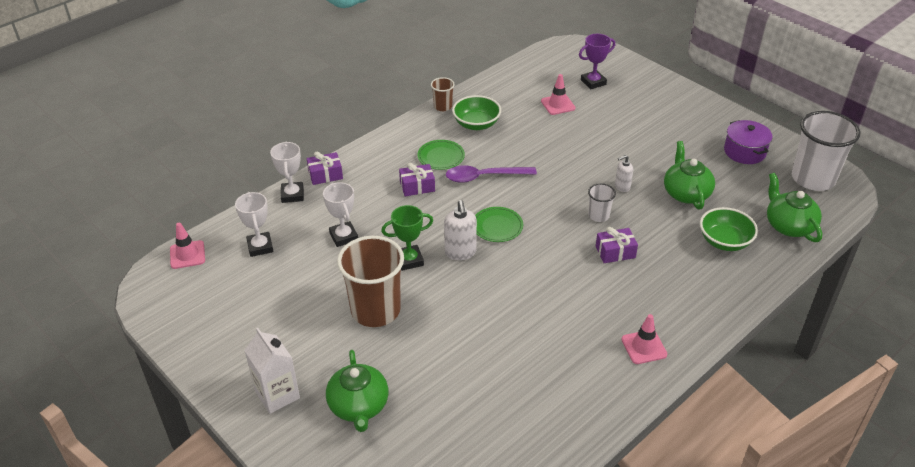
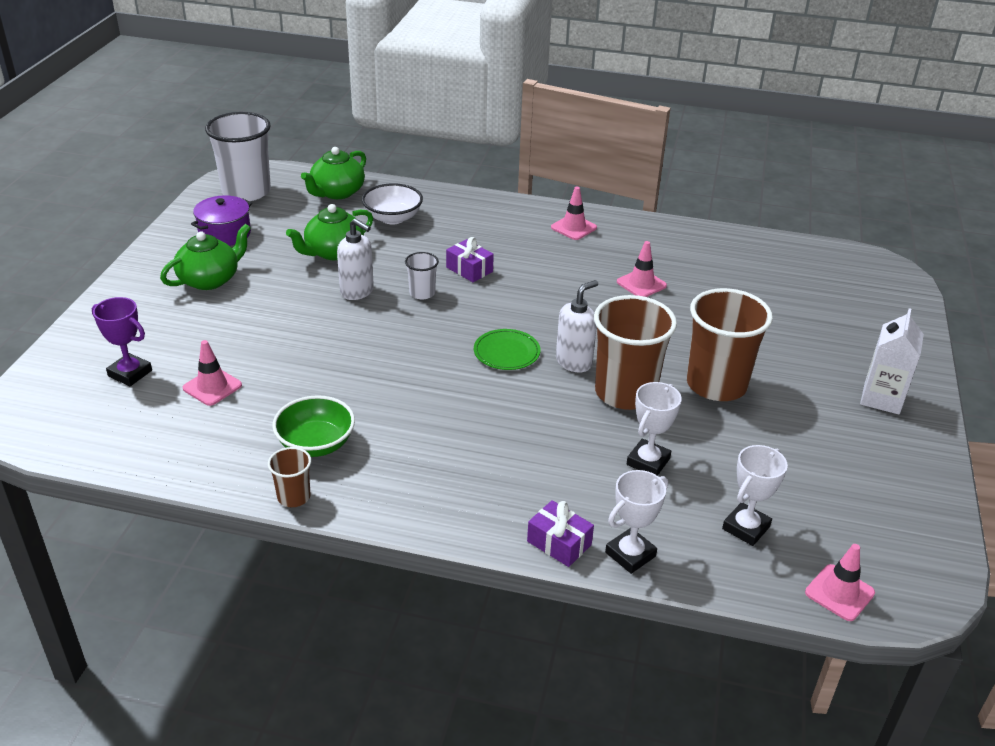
camera: 125 degrees left, 5 degrees down
(359, 406) = (823, 345): green teapot -> green teapot (210, 279)
(409, 260) = (625, 392): green trophy -> brown cup
(417, 186) = (498, 441): purple gift -> none
(441, 156) = (418, 447): green plate -> none
(484, 177) = (428, 393): purple spoon -> none
(525, 342) = (641, 284): none -> pink traffic cone
(622, 187) = (357, 291): white soap dispenser -> white soap dispenser, size x1.62
(724, 241) = (393, 218): green bowl -> white bowl

